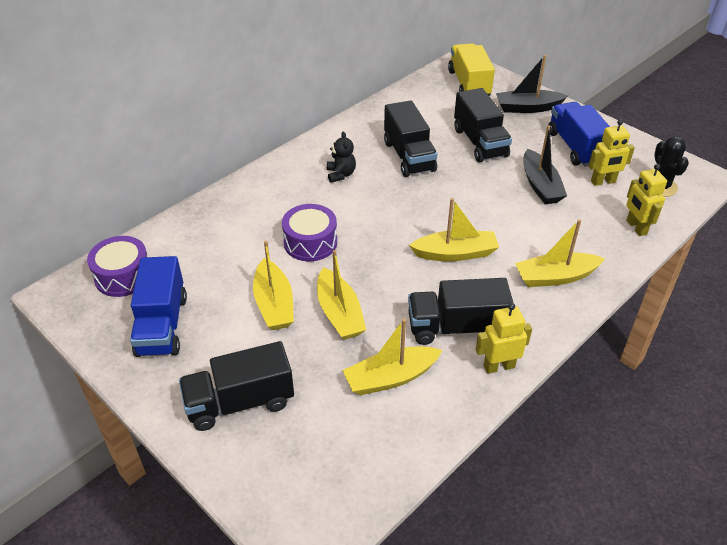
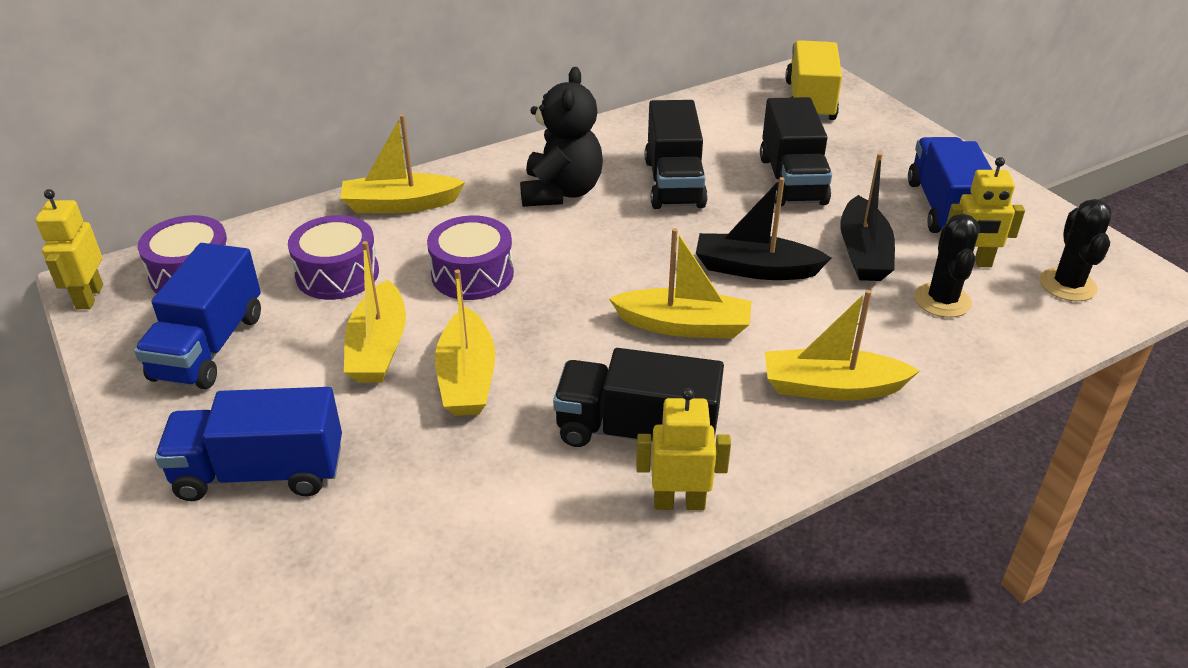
camera: 15 degrees right, 5 degrees down
(222, 258) = (337, 274): none -> purple drum
(240, 402) = (260, 473): black truck -> blue truck
(341, 174) = (561, 192): black teddy bear -> black teddy bear, size x1.81
(390, 378) = (499, 484): yellow boat -> yellow boat (400, 205)
(527, 108) = (888, 144): black boat -> black boat (755, 269)
(596, 209) = (942, 300): none -> black cactus
(636, 227) = (1000, 338): yellow robot -> yellow robot (89, 297)

